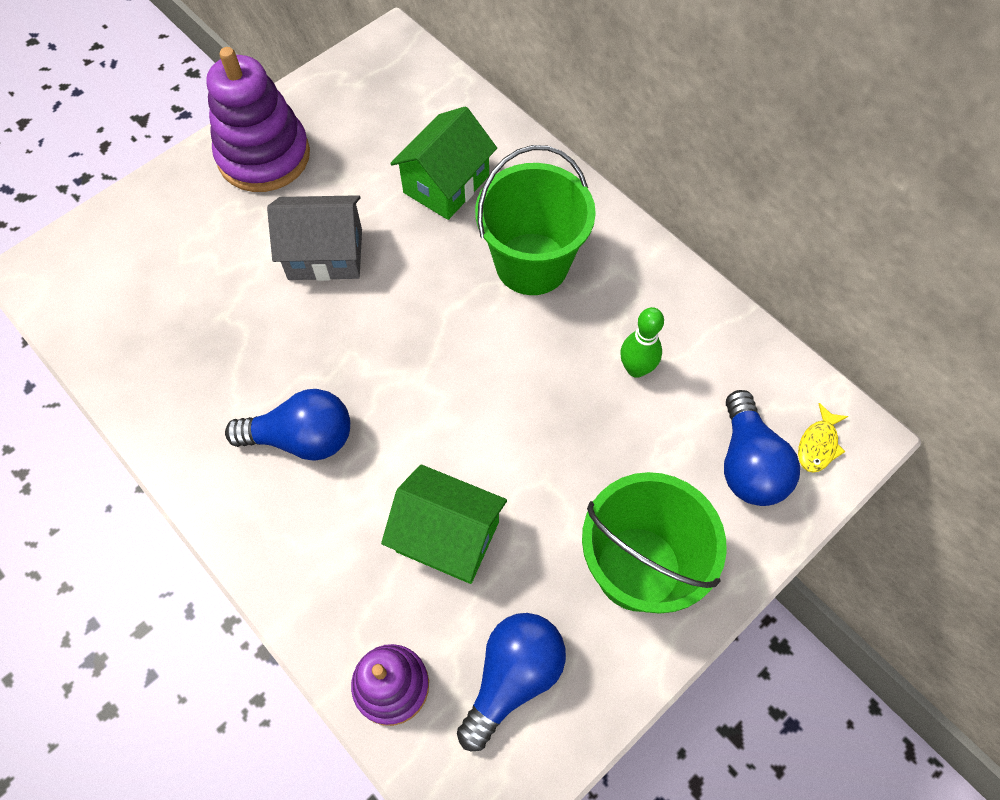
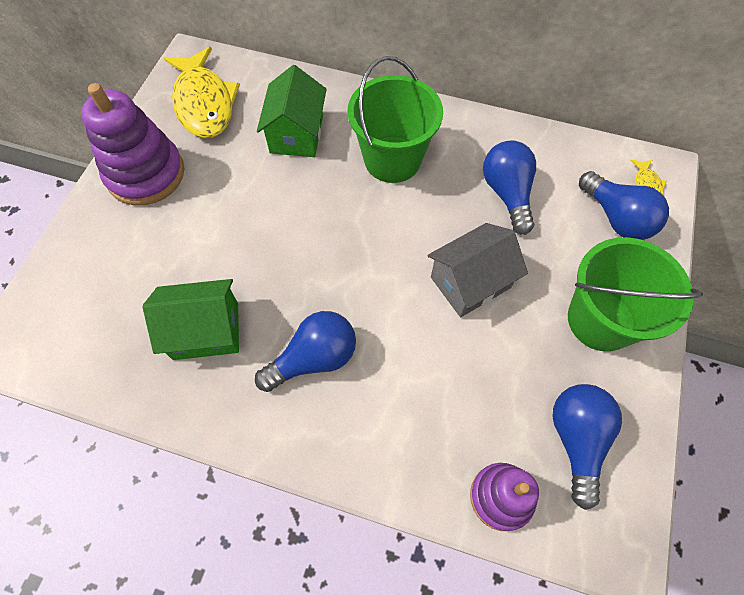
camera: 30 degrees left, 0 degrees up
(325, 254) = (241, 221): grey house -> grey house (470, 282)
(372, 103) = (204, 103): none -> yellow fish
(447, 536) = (465, 370): green house -> green house (206, 331)
(636, 369) = (507, 194): green bowling pin -> blue light bulb

